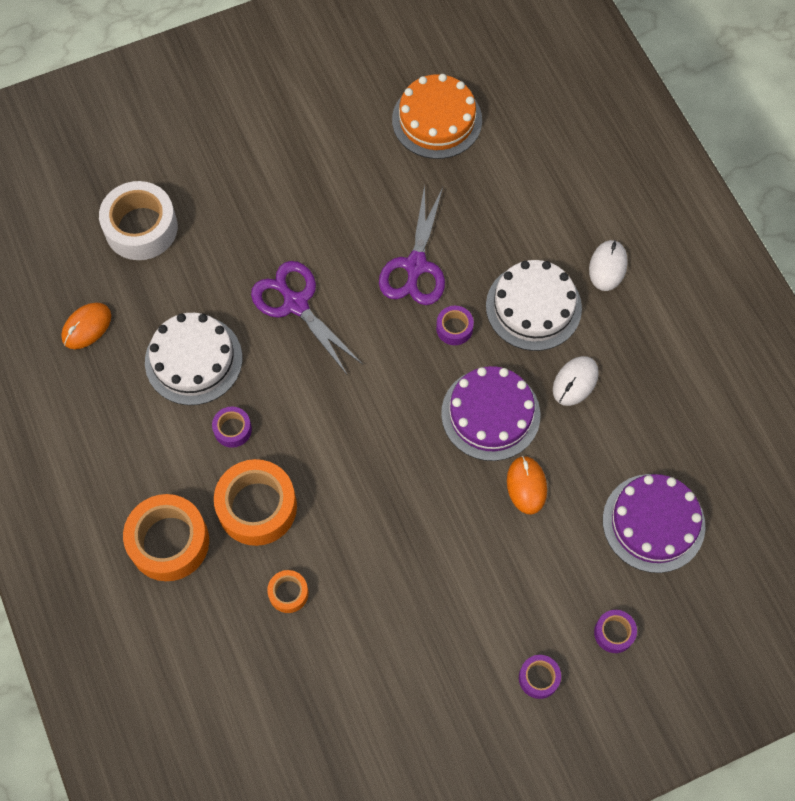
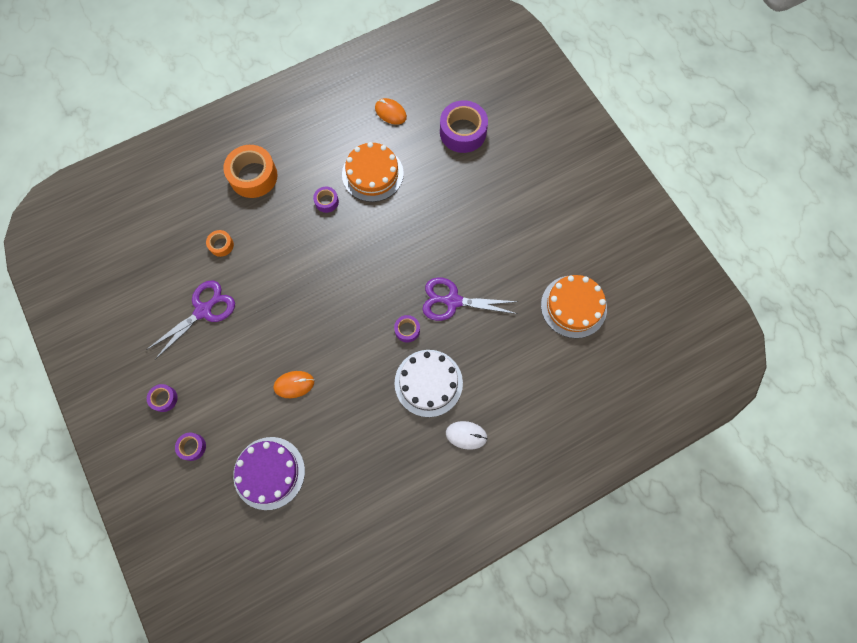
camera: 85 degrees right, 5 degrees up
(141, 228) = (463, 132): white tape -> purple tape
(193, 360) = (372, 174): white cake -> orange cake
(257, 507) = (276, 221): orange tape -> none
(295, 304) = (417, 228): purple scissors -> purple scissors (203, 310)
(490, 414) = (345, 358): purple cake -> none
(575, 382) = (372, 414): white mouse -> none

